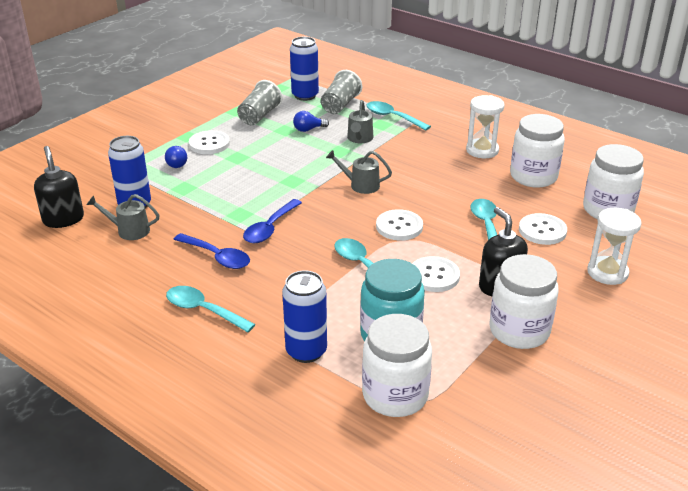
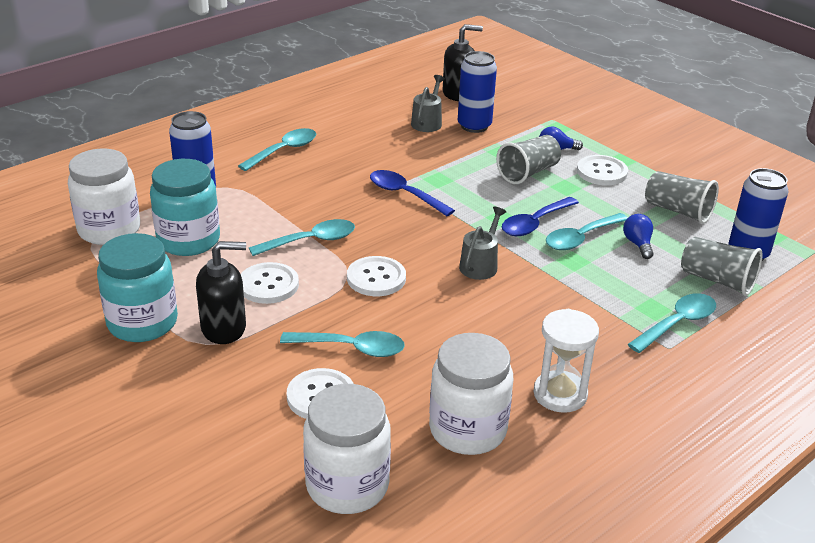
camera: 100 degrees right, 0 degrees up
(217, 257) = (364, 162): blue spoon -> blue spoon (534, 223)
(218, 174) = (528, 173): none -> grey cup
(309, 149) = (581, 238): none -> turquoise spoon
(359, 139) = (608, 282): grey watering can -> none
(519, 331) = (142, 323): white jar -> turquoise jar
(607, 272) = (201, 429): white hourglass -> none

